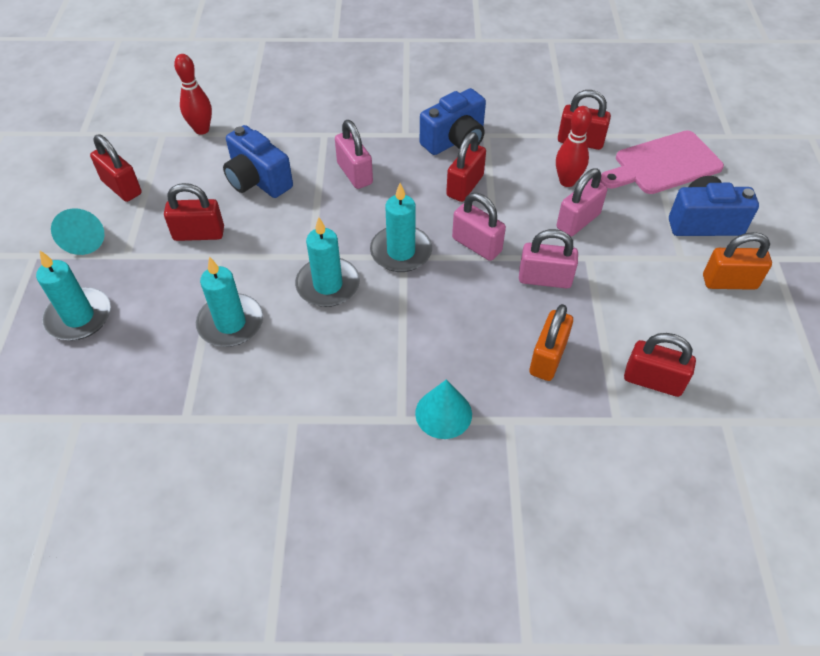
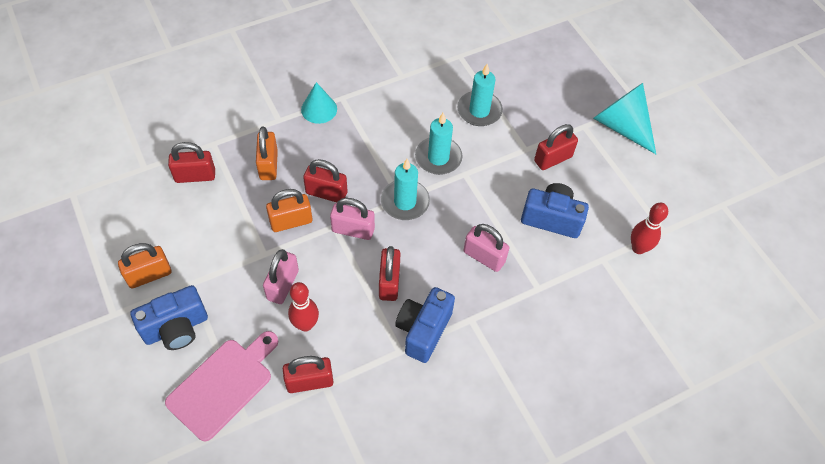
camera: 150 degrees right, 5 degrees up
(79, 317) = (570, 80): turquoise candle -> none
(85, 238) = (621, 126): turquoise cone -> turquoise cone, size x1.60
(122, 187) = (640, 171): red padlock -> red padlock (326, 193)
(544, 279) = (291, 221): pink padlock -> orange padlock

